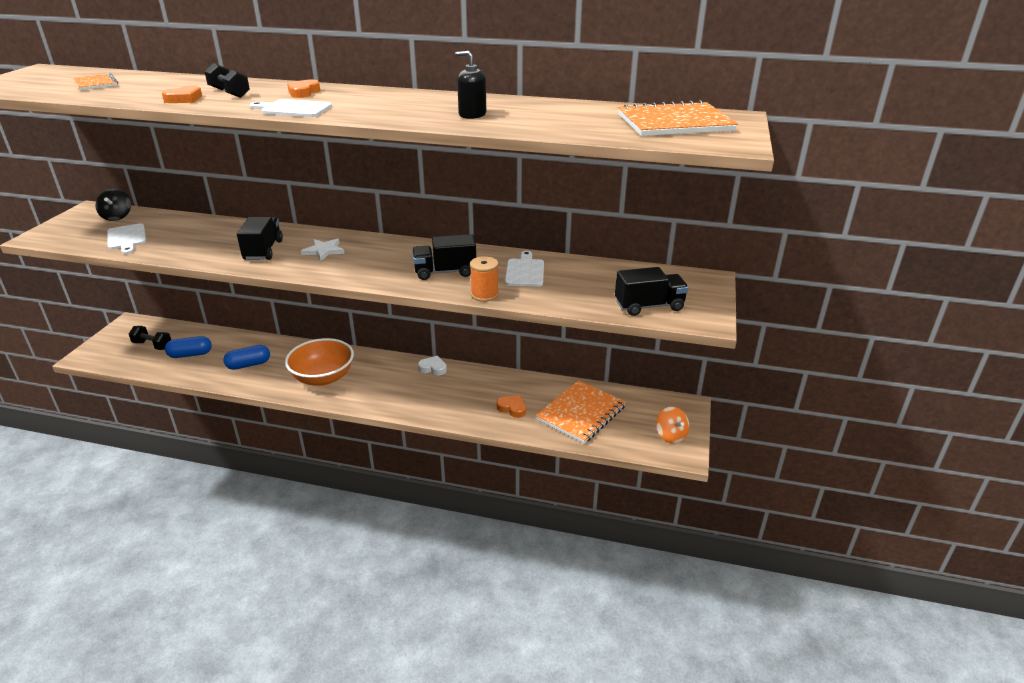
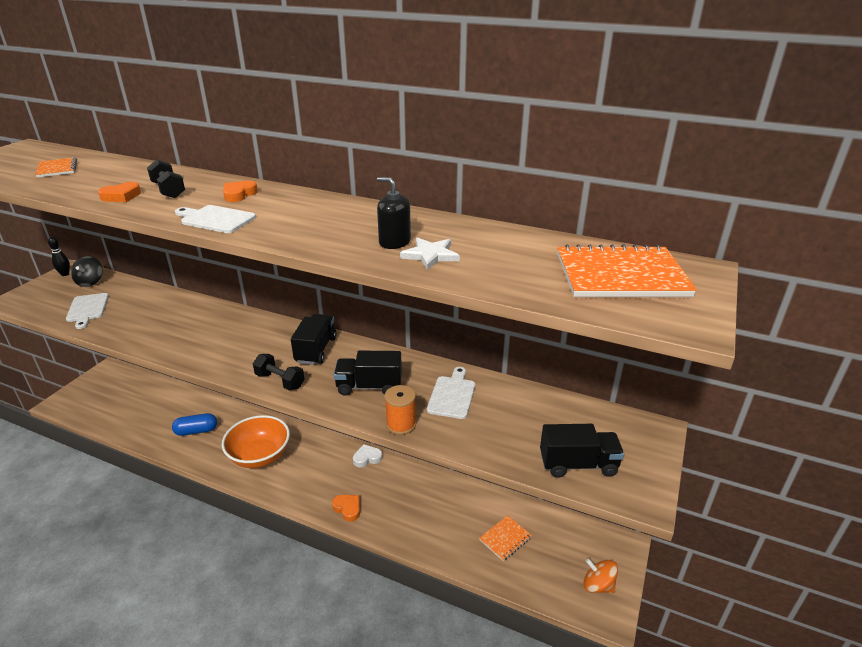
camera: 10 degrees right, 0 degrees up
(84, 212) = (65, 274): none -> black bowling pin
(152, 345) = (120, 397): black dumbbell -> black dumbbell (280, 381)
(190, 354) = (149, 412): blue capsule -> none
(263, 250) = (203, 337): black truck -> black truck (316, 350)
(324, 251) = (259, 344): white star -> white star (430, 255)
(433, 368) = (367, 458): white heart -> white heart turned 45 degrees counterclockwise
(512, 408) = (434, 521): orange heart -> orange heart (348, 508)
(581, 413) = (505, 539): orange notebook -> orange notebook, size x0.53
(670, 436) = (598, 585): orange spinning top -> orange spinning top turned 135 degrees clockwise

